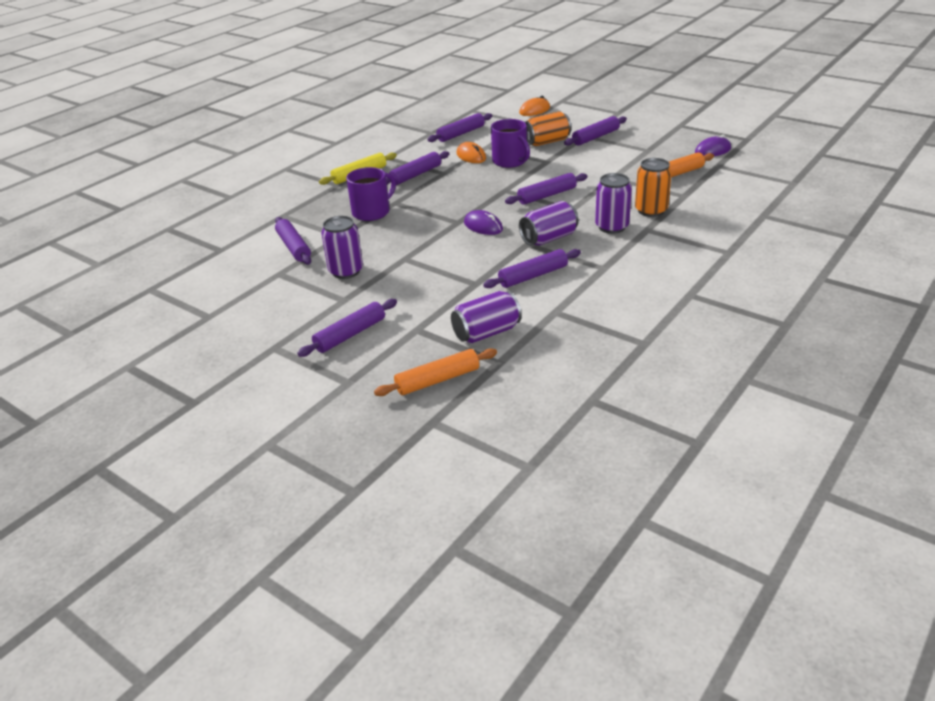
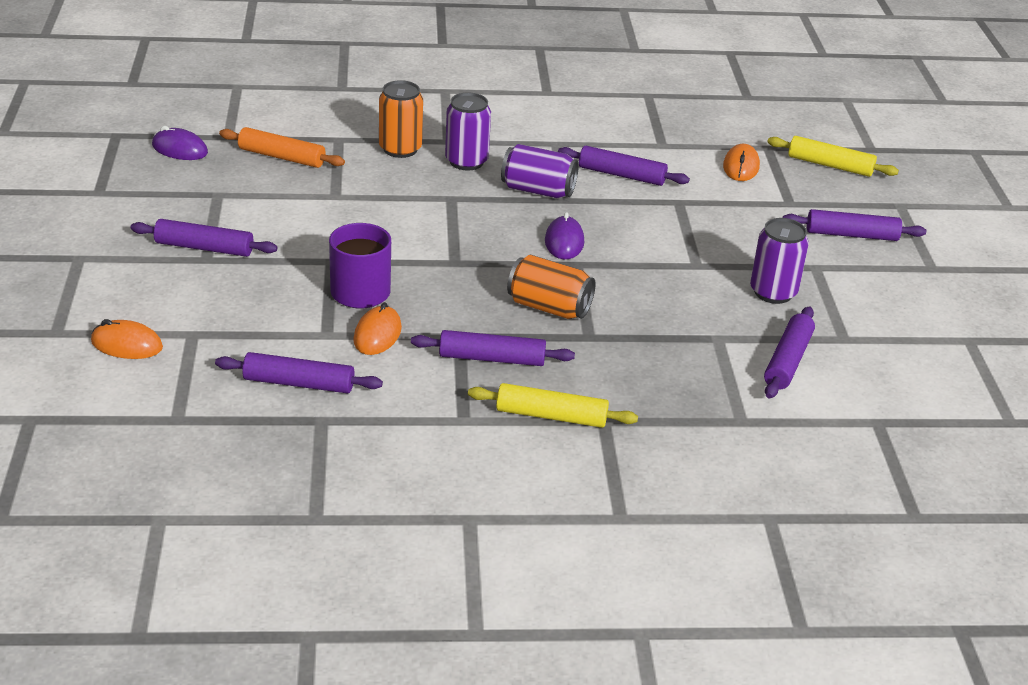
camera: 135 degrees left, 0 degrees up
(372, 212) = (635, 343): purple mug -> none
(438, 380) = (830, 165): orange rolling pin -> yellow rolling pin
(486, 333) = (741, 166): purple can -> orange mouse
(546, 142) = (260, 285): orange can -> orange can (549, 307)
(547, 195) = (436, 226): purple rolling pin -> none

